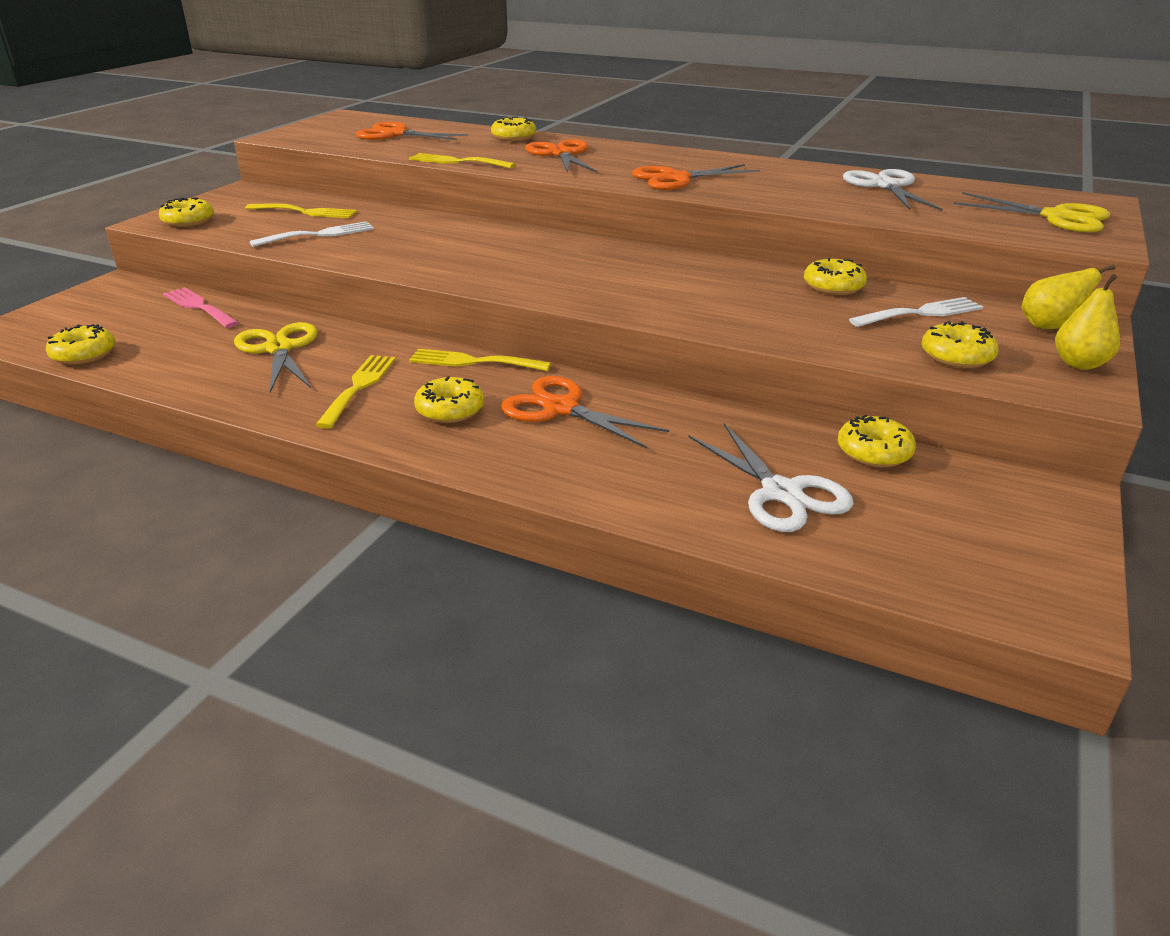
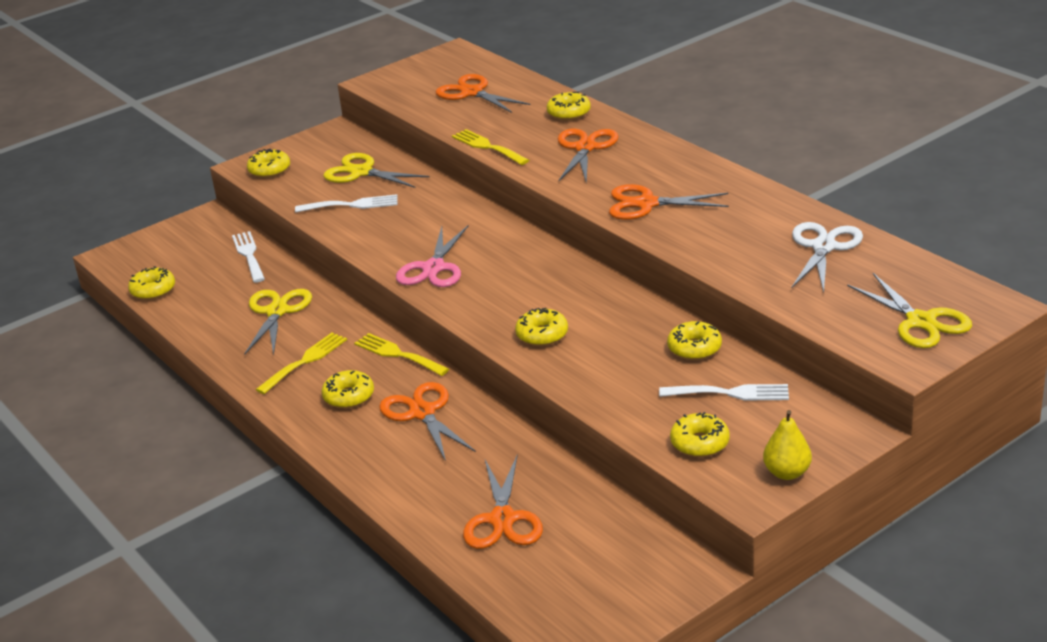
camera: 30 degrees right, 0 degrees up
(199, 307) = (249, 255): pink fork -> white fork
(306, 212) = (361, 172): yellow fork -> yellow scissors
(471, 268) = (433, 268): none -> pink scissors
(781, 493) = (502, 519): white scissors -> orange scissors
(874, 452) = (602, 505): yellow donut -> yellow donut (542, 335)
(1049, 326) = (818, 431): yellow pear -> none

